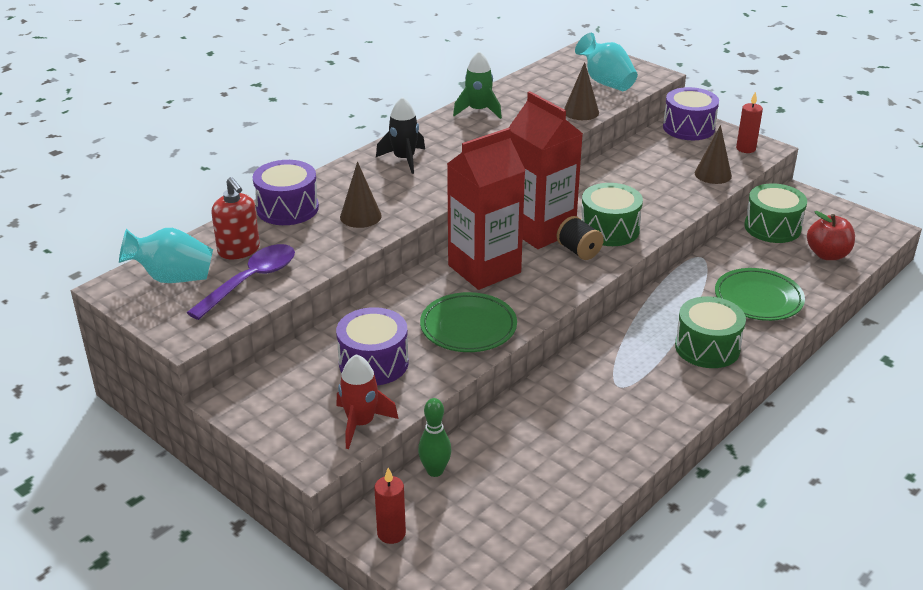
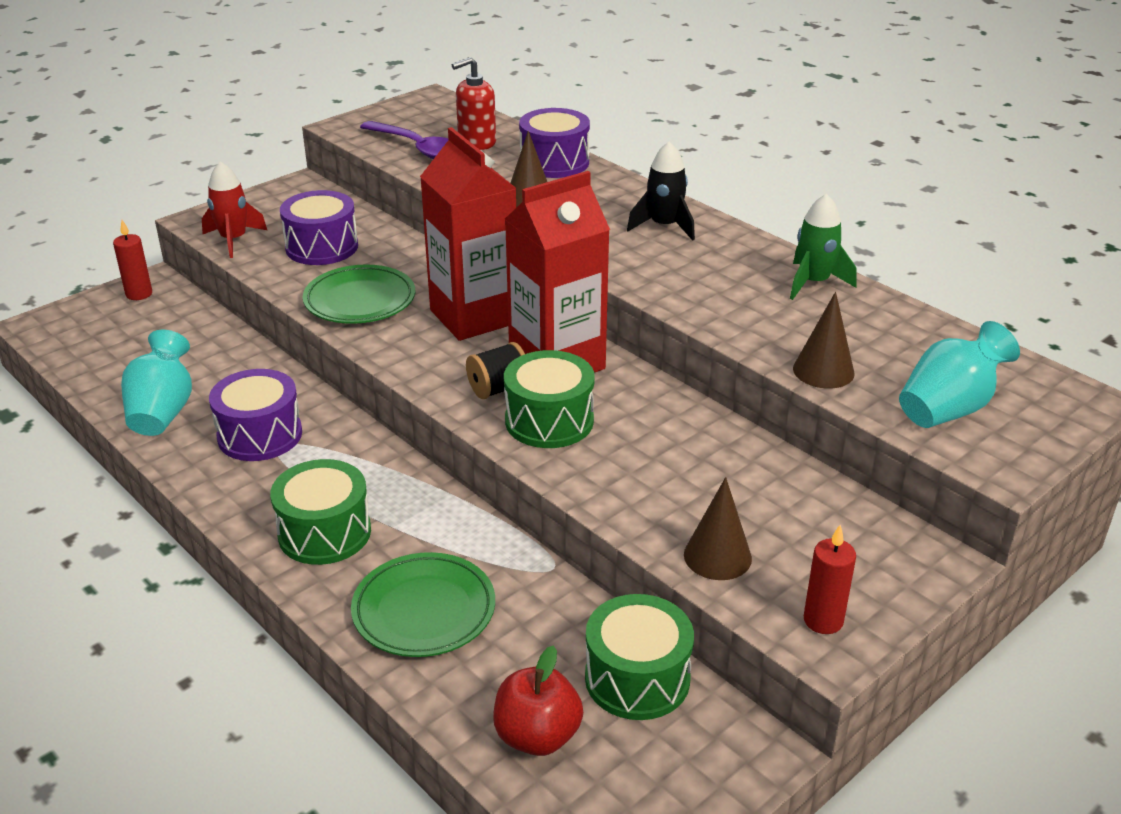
camera: 95 degrees right, 0 degrees up
(172, 278) = (437, 117): turquoise vase -> turquoise vase (162, 411)
(435, 471) = (205, 318): green bowling pin -> none
(688, 128) = (901, 556): purple drum -> purple drum (260, 435)

